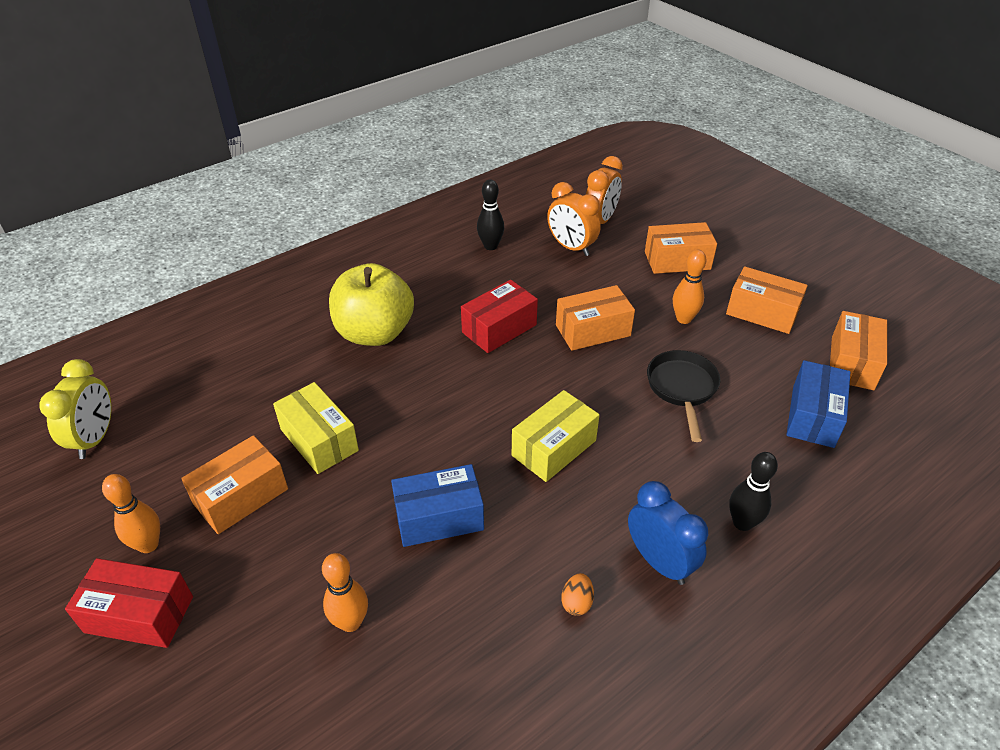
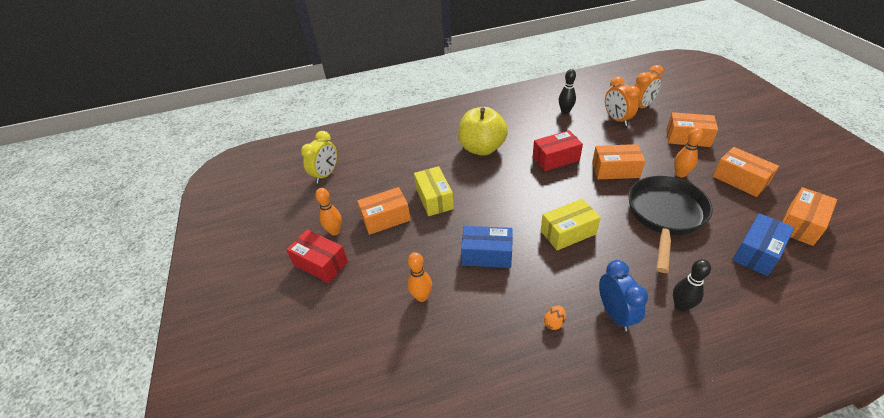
camera: 25 degrees right, 0 degrees up
(682, 389) = (665, 216): black pan -> black pan, size x1.62

